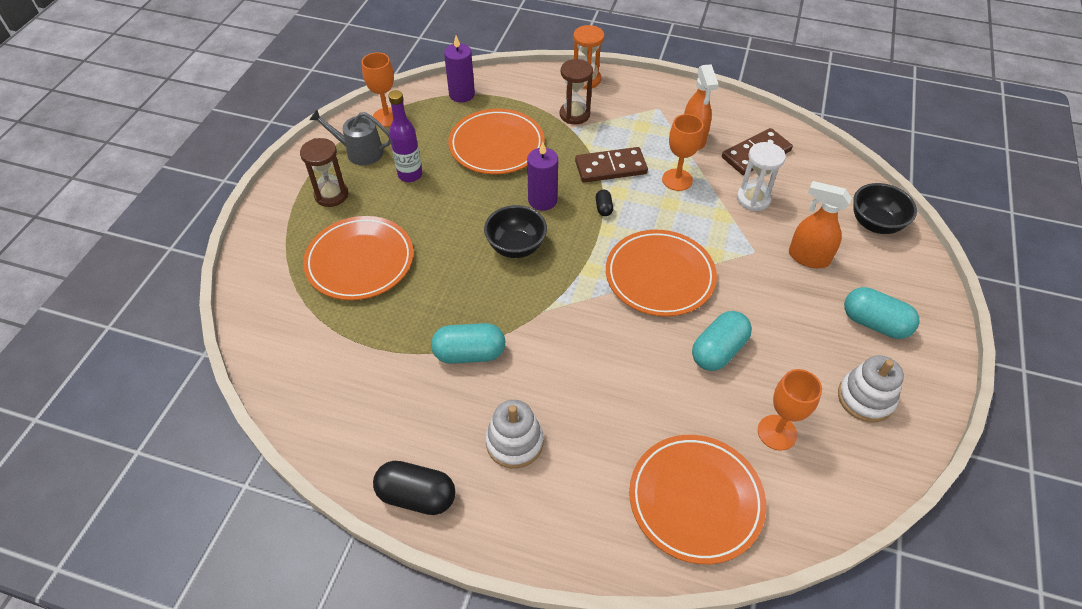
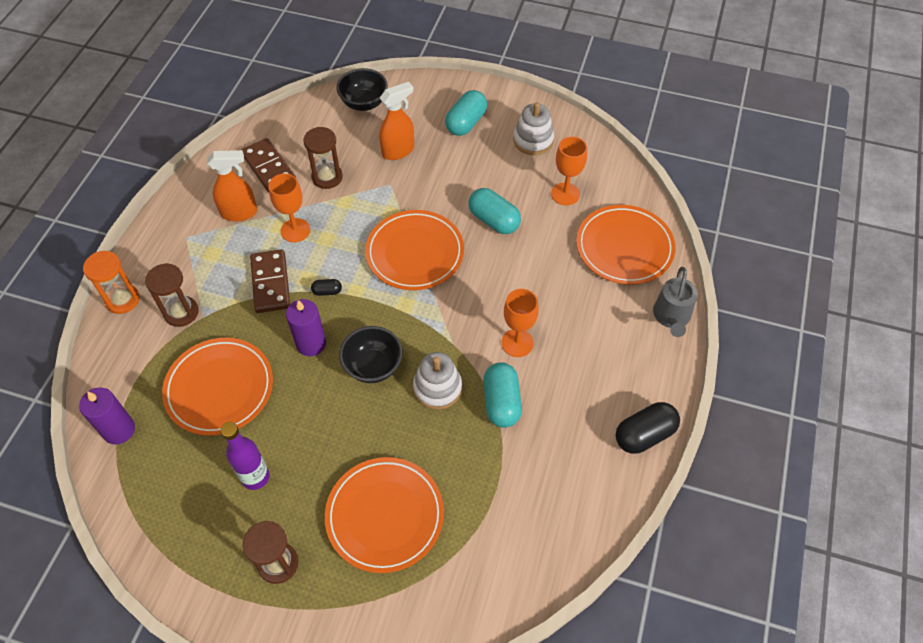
camera: 90 degrees left, 5 degrees up
(360, 152) = (206, 540): grey watering can -> grey watering can (671, 317)
(387, 117) = (145, 515): orange goblet -> orange goblet (517, 343)
(417, 496) = (644, 435): black capsule -> black capsule turned 45 degrees clockwise
(514, 442) = (588, 364): white stacking toy -> white stacking toy (437, 388)
(753, 199) = (327, 177): white hourglass -> brown hourglass
(808, 257) = (398, 151): orange spray bottle -> orange spray bottle turned 150 degrees counterclockwise

